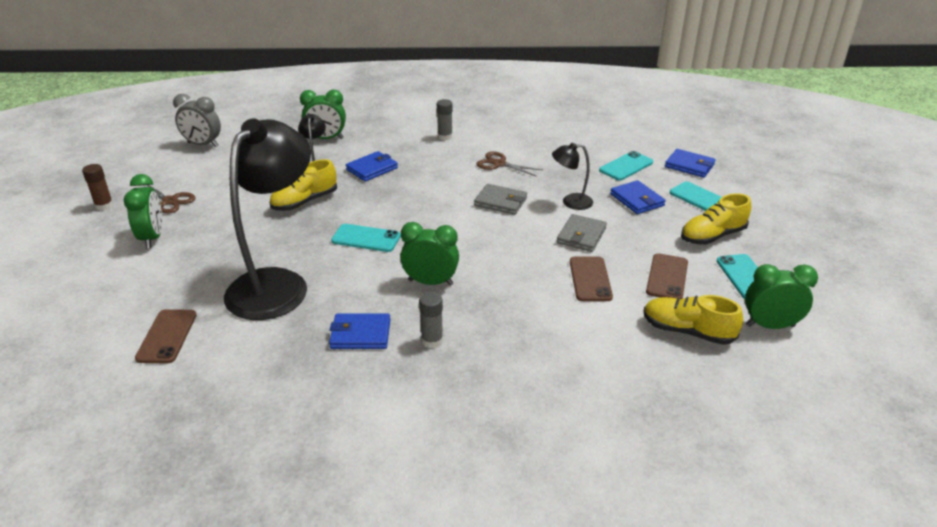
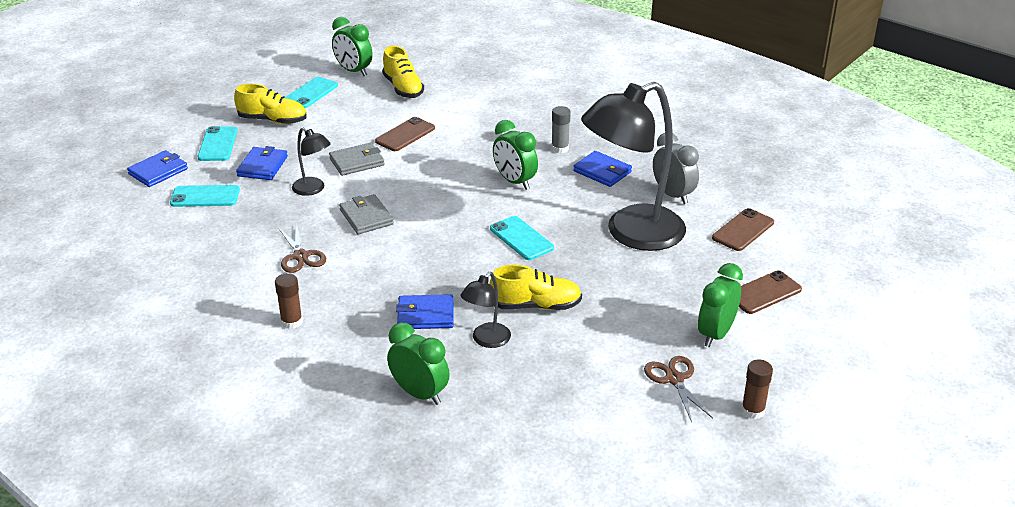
camera: 140 degrees left, 0 degrees up
(203, 144) = (578, 471): grey clock -> grey clock (673, 195)
(445, 136) = (291, 322): grey glue stick -> brown glue stick
(667, 277) = (356, 114): brown phone -> brown phone (764, 293)
(689, 166) = (158, 171): blue wallet -> blue wallet turned 60 degrees clockwise

